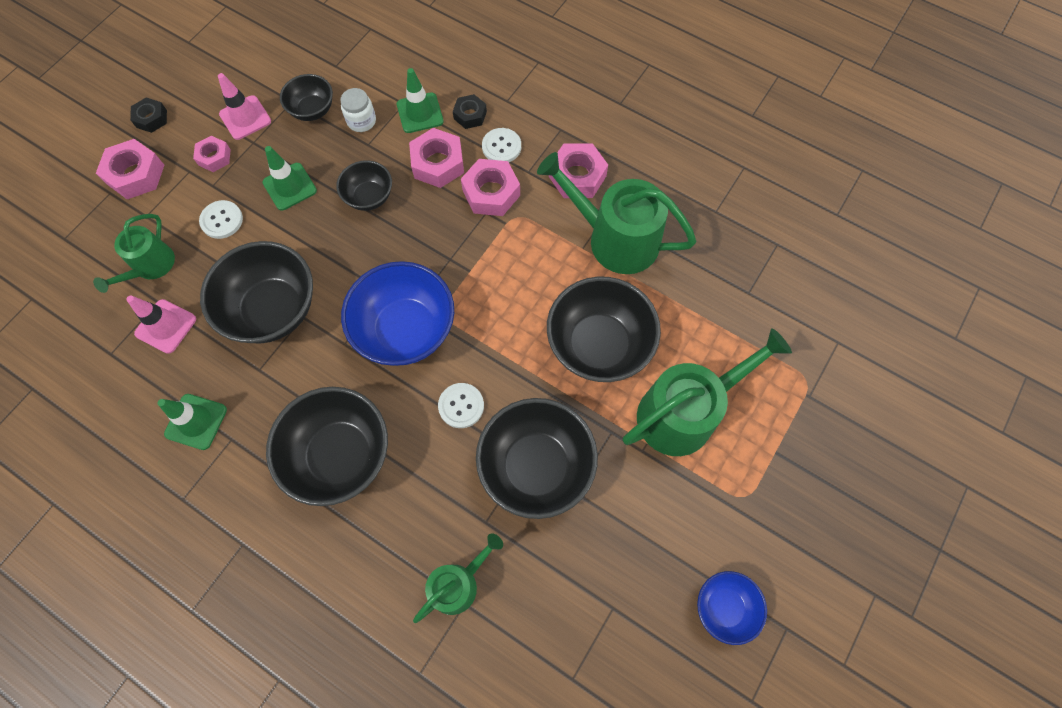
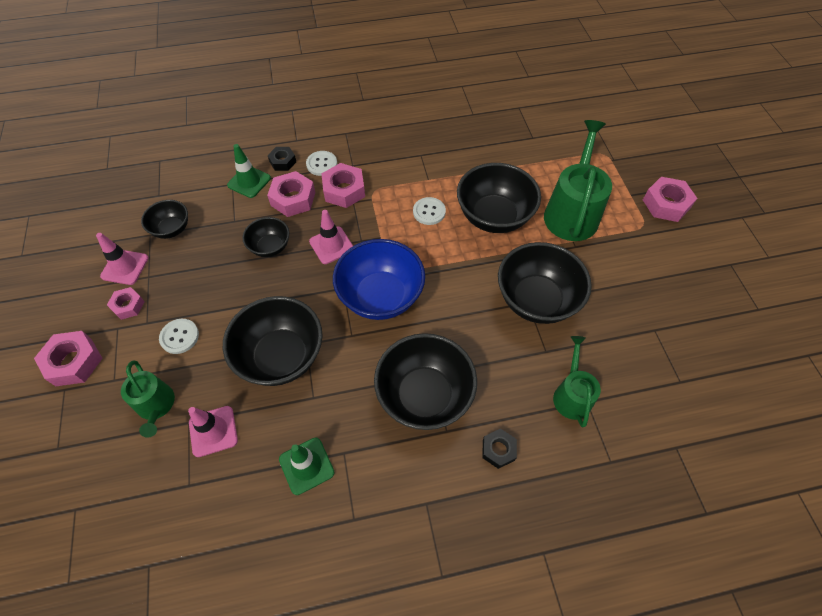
camera: 45 degrees left, 10 degrees down
(151, 119) = (46, 320): black nut -> black nut (498, 450)
(290, 186) = (207, 281): green traffic cone -> none
(361, 121) = (214, 212): white jar -> none
(420, 241) = (331, 245): none -> pink traffic cone
(461, 406) = (460, 307): white button -> white button (429, 212)
(577, 176) = (383, 148): pink nut -> pink nut (666, 204)
(615, 239) = (440, 162): green watering can -> none
(724, 607) = (697, 280): blue bowl -> none

